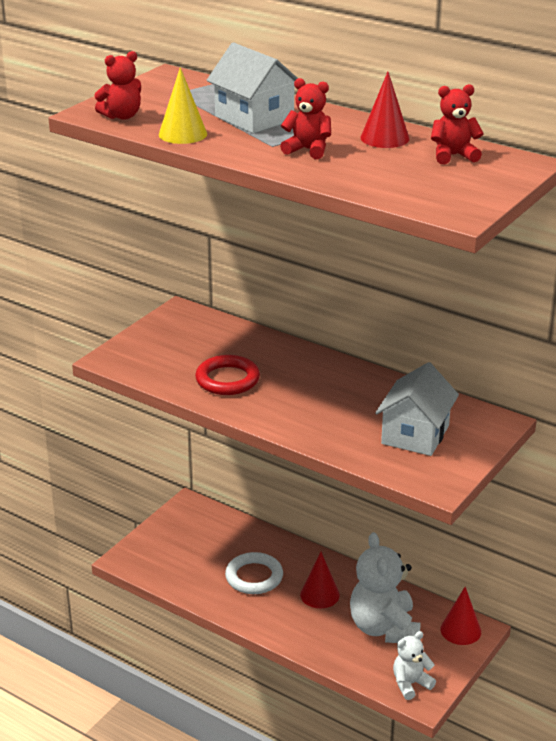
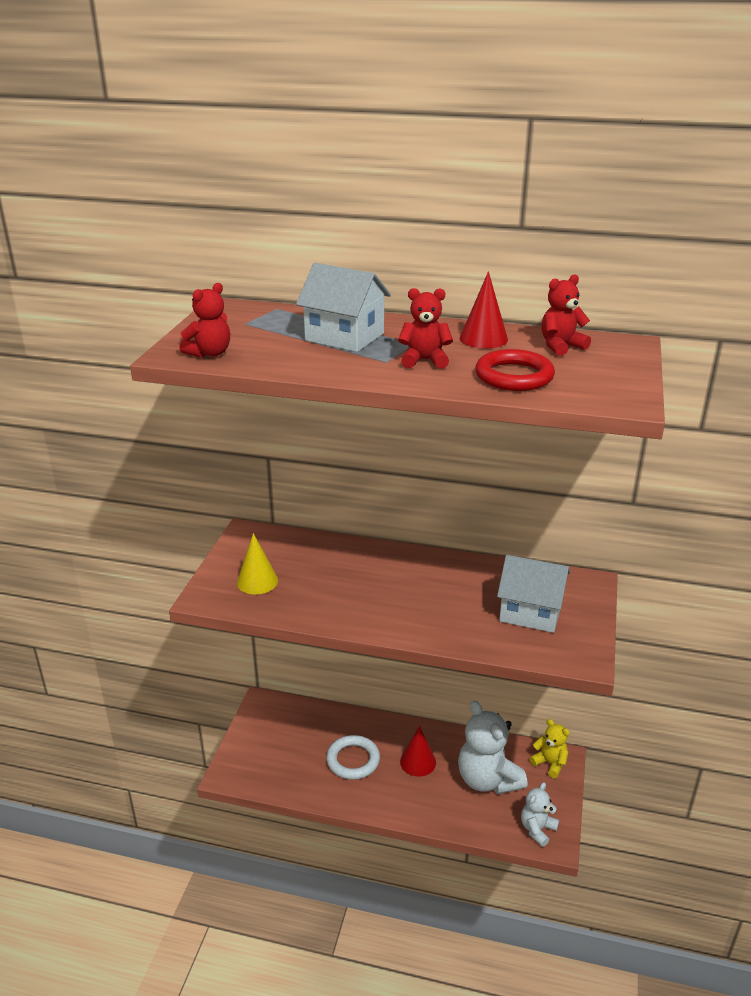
camera: 20 degrees left, 0 degrees up
(182, 134) = (287, 362): yellow cone -> yellow cone (257, 581)
(227, 379) = (330, 594): red ring -> red ring (514, 376)
(415, 434) = (530, 612): white house -> white house turned 75 degrees counterclockwise
(460, 630) = (550, 763): red cone -> yellow teddy bear

